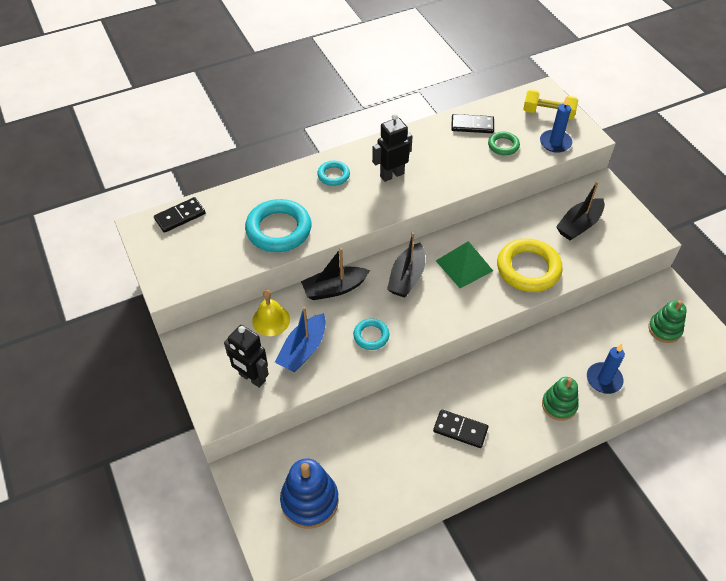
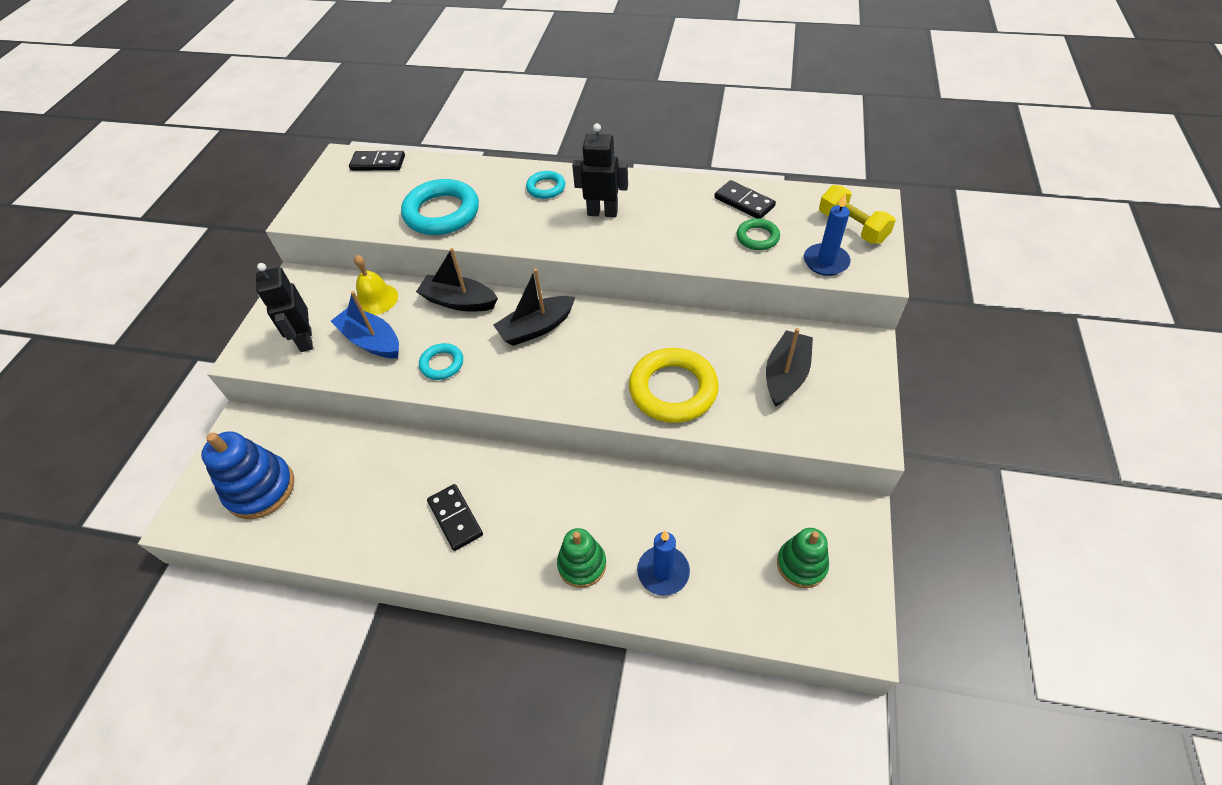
camera: 40 degrees right, 0 degrees up
(303, 350) = (371, 341): blue boat -> blue boat turned 60 degrees clockwise
(464, 265) = (606, 348): green pyramid -> none
(579, 225) = (786, 375): black boat -> black boat turned 120 degrees clockwise

